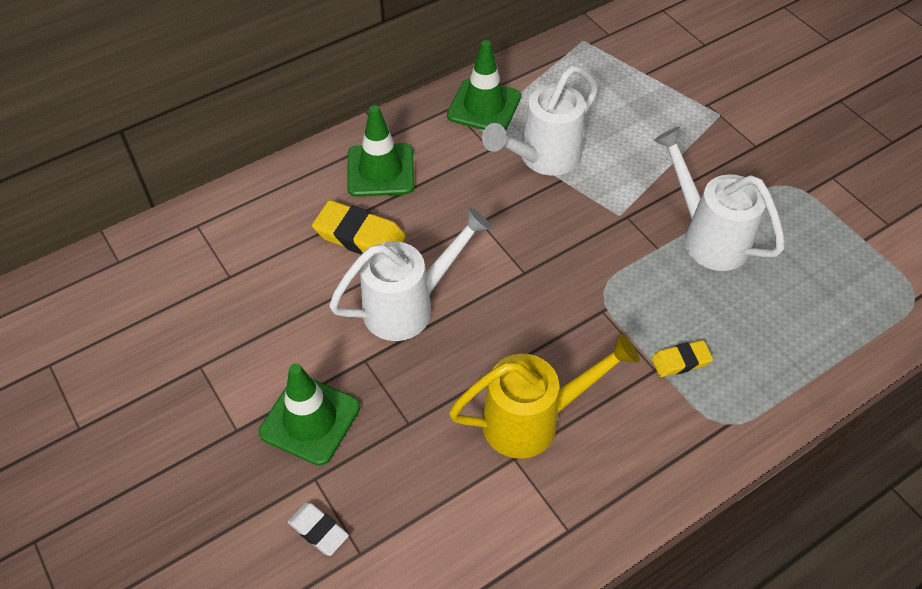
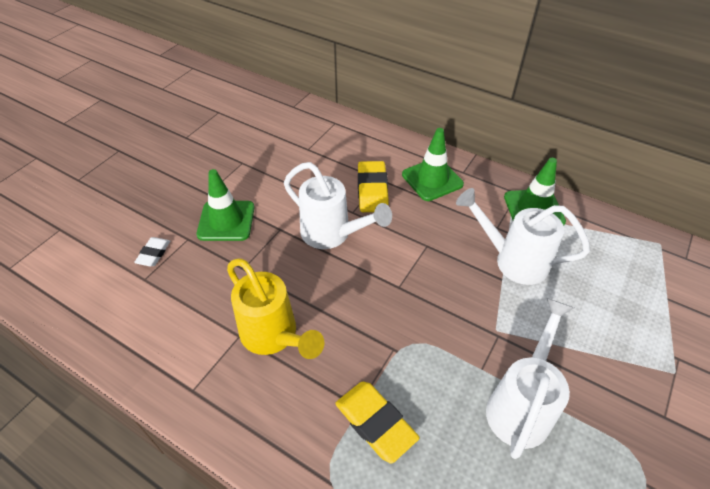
camera: 65 degrees right, 5 degrees down
(680, 361) = (375, 423): yellow eraser -> yellow eraser, size x1.71

